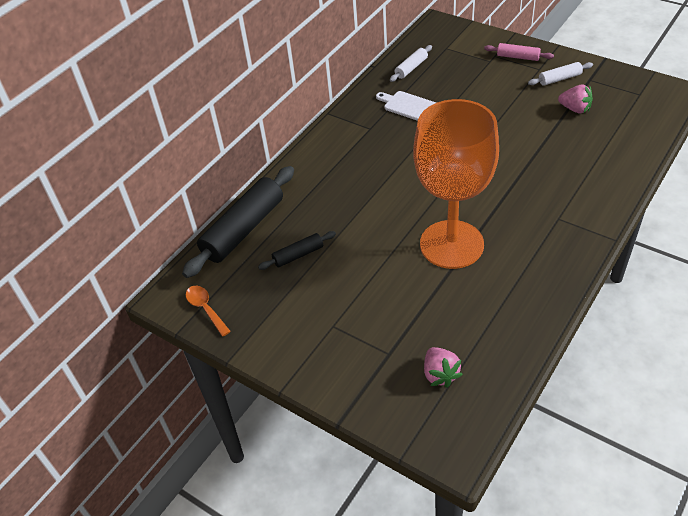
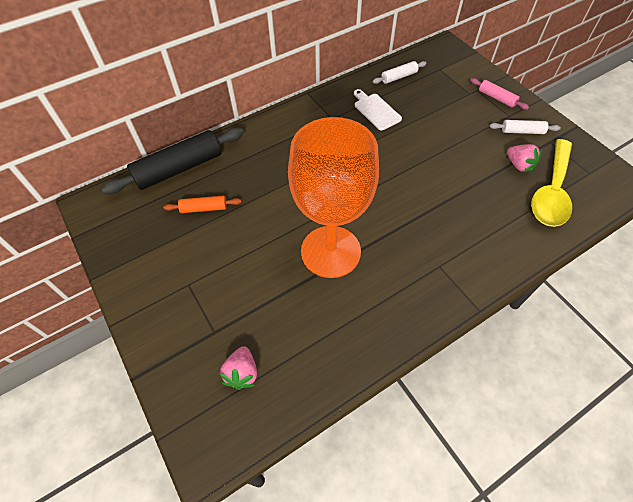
camera: 20 degrees right, 10 degrees up
(205, 309) = (107, 225): orange spoon -> none
(298, 255) = (204, 208): black rolling pin -> orange rolling pin
(617, 121) = (551, 192): none -> yellow spoon

